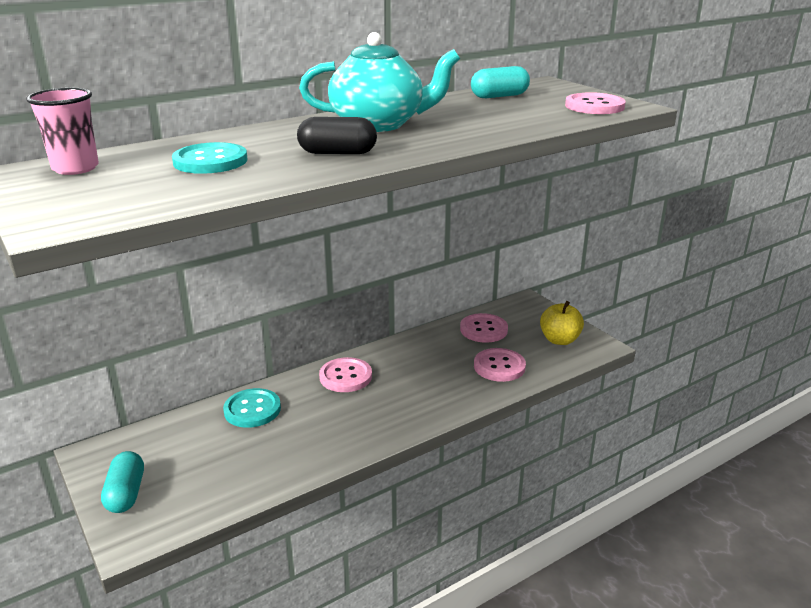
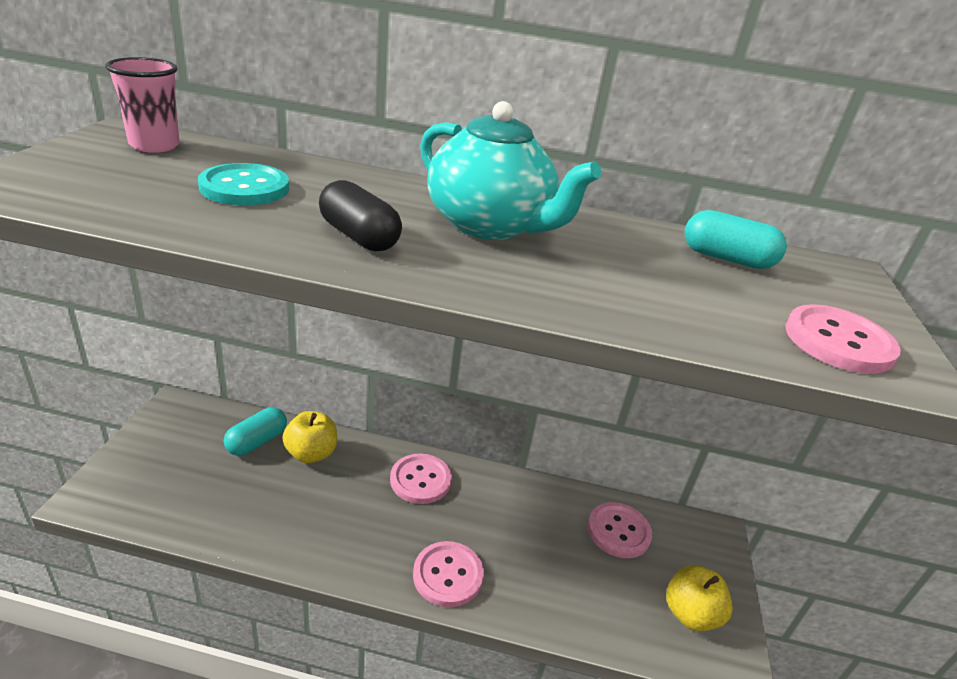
camera: 40 degrees right, 5 degrees up
(126, 493) = (141, 457): turquoise capsule -> turquoise capsule (257, 442)
(252, 410) = (311, 453): turquoise button -> yellow apple
(499, 366) = (574, 589): pink button -> pink button (448, 575)

